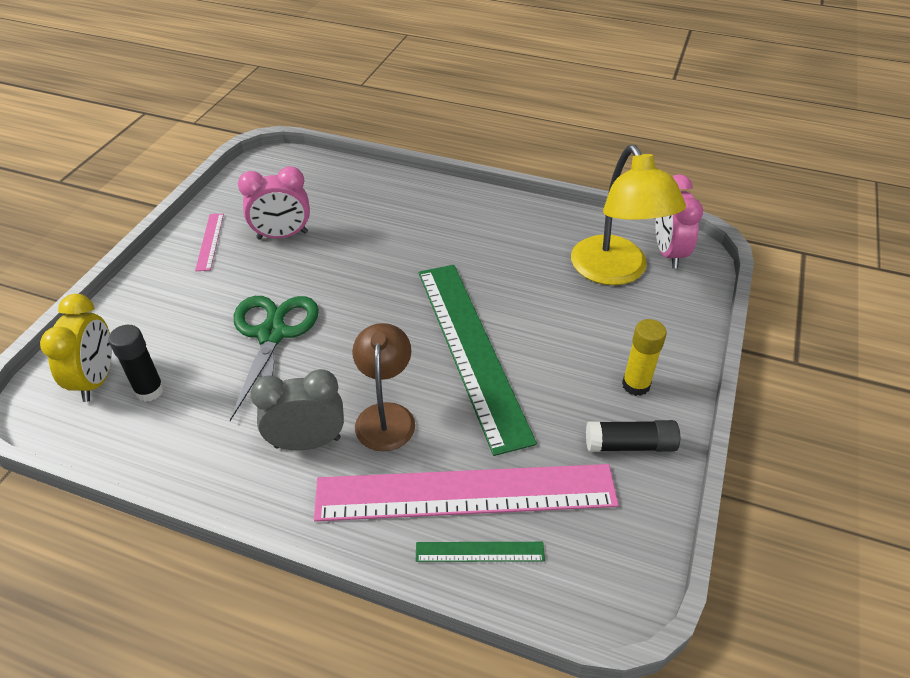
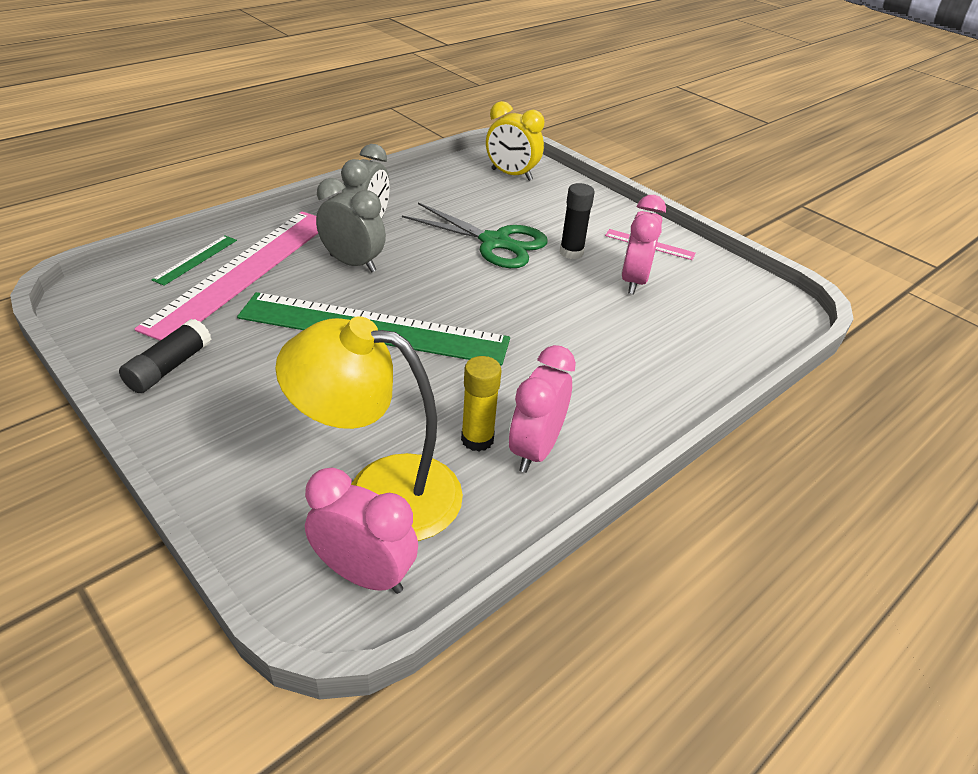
camera: 115 degrees right, 5 degrees down
(149, 390) = (482, 188): black glue stick -> black glue stick (571, 252)
(386, 416) = (353, 263): brown lamp -> grey clock
(520, 226) = (535, 449): none -> pink clock
(636, 385) = (217, 408): yellow glue stick -> yellow glue stick (477, 439)

